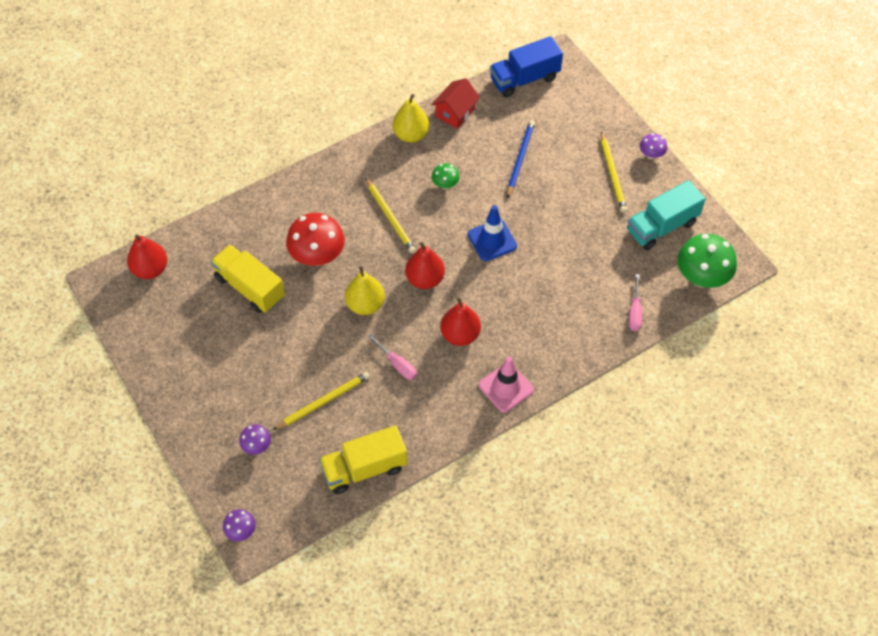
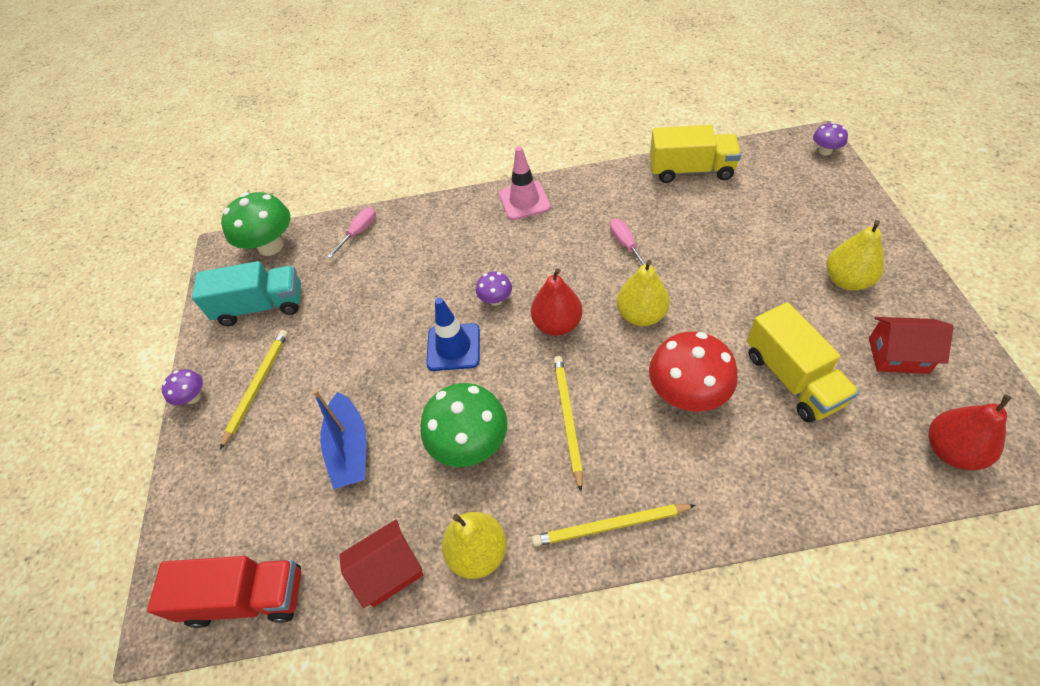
camera: 150 degrees left, 5 degrees down
(180, 325) = (898, 355): none -> red house
(216, 380) = (846, 280): none -> yellow pear
(257, 446) = (802, 210): purple mushroom -> purple mushroom (496, 300)
(323, 402) = (719, 231): yellow pencil -> yellow pencil (611, 526)
(445, 184) = (470, 444): green mushroom -> green mushroom, size x2.00
(460, 335) = (545, 256): red pear -> none
(520, 159) = (350, 449): blue pencil -> blue boat
(524, 79) = (246, 597): blue truck -> red truck

